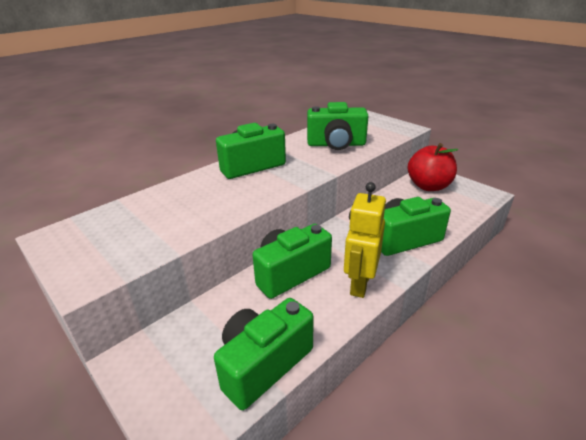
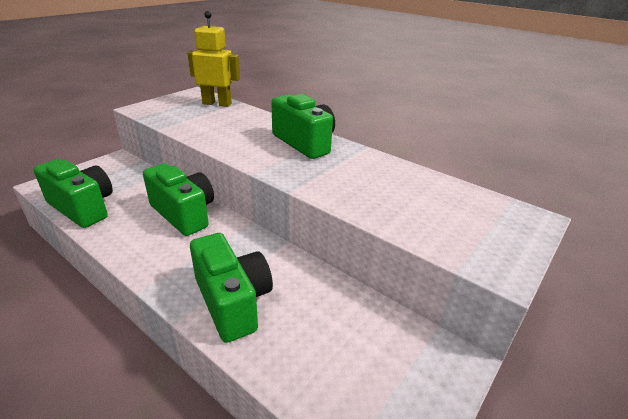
camera: 80 degrees right, 0 degrees up
(336, 144) = (384, 192): green camera -> none
(359, 284) = (155, 257): yellow robot -> yellow robot (217, 103)
(428, 186) = (397, 351): red apple -> none

